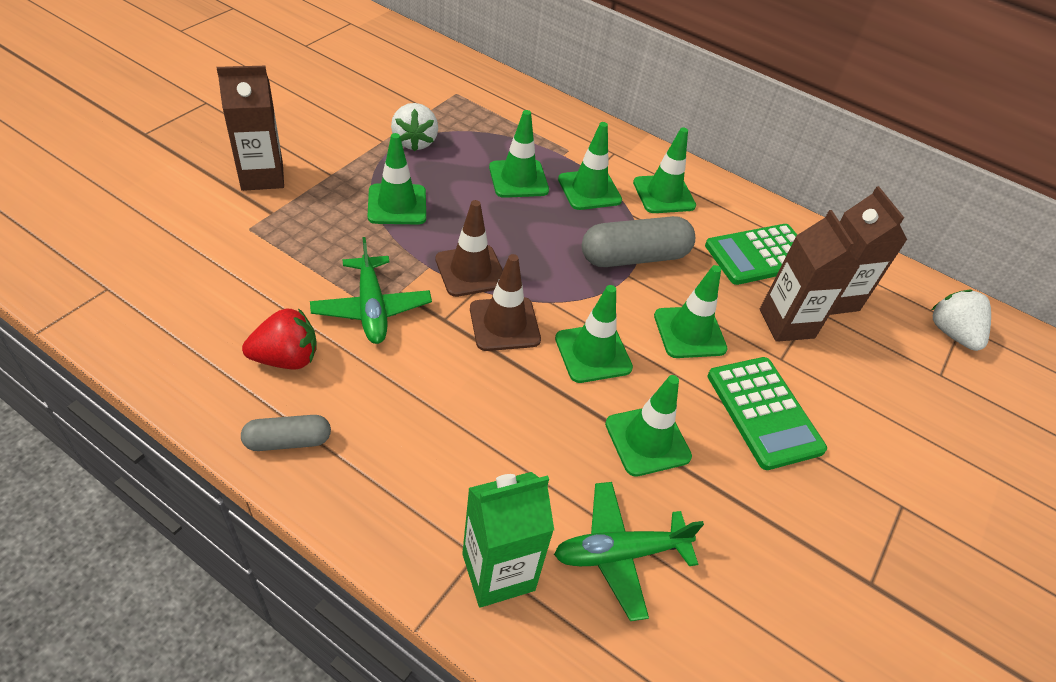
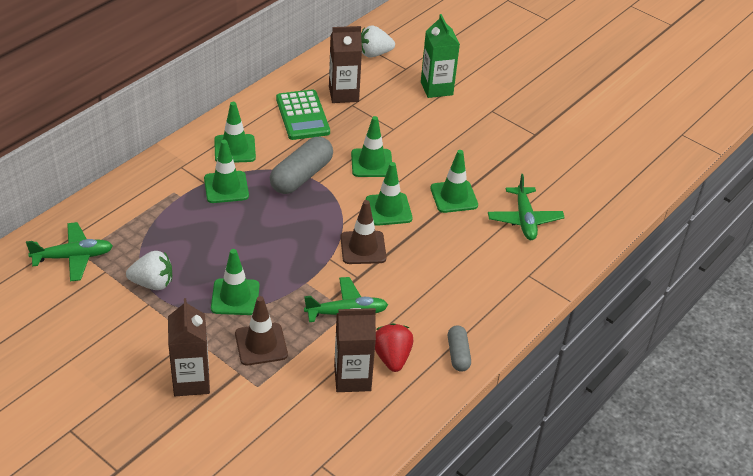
camera: 80 degrees left, 5 degrees down
(448, 89) = (73, 257): none -> green plane
(470, 271) = (311, 260): brown traffic cone -> brown traffic cone (261, 344)
(498, 572) = (537, 267): green carton -> green carton (436, 88)
(518, 179) = (209, 225): green traffic cone -> none
(634, 257) = (301, 176): grey capsule -> grey capsule turned 45 degrees clockwise
(763, 412) = (433, 146): green calculator -> none
(786, 323) = (365, 119): brown carton -> brown carton (352, 378)

